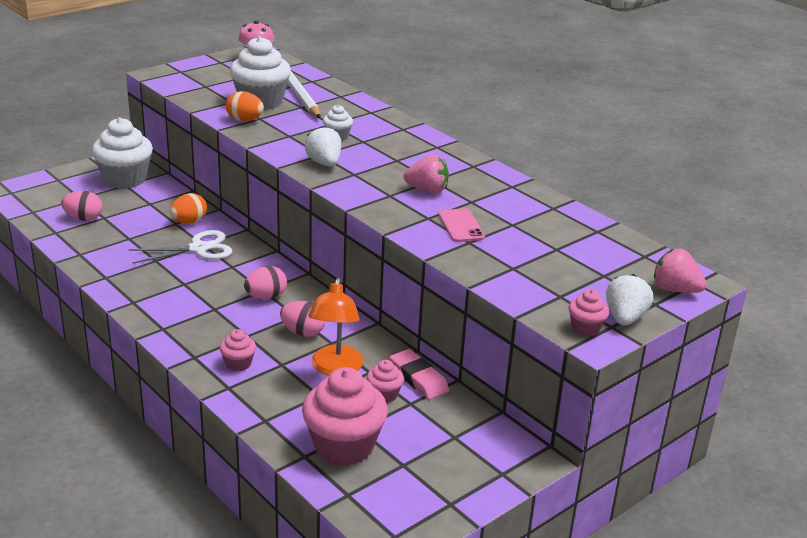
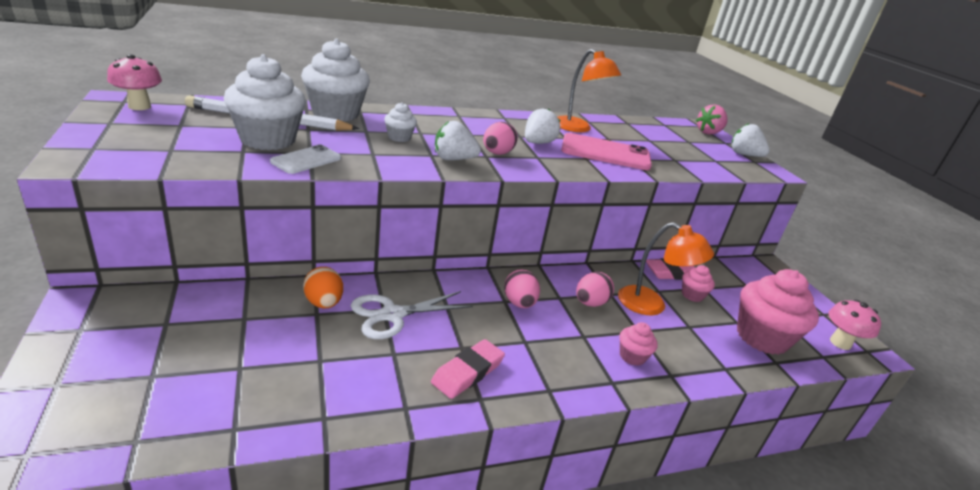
camera: 70 degrees left, 0 degrees up
(84, 218) = (223, 388): pink egg -> pink egg (497, 153)
(125, 179) = (148, 319): white cupcake -> white cupcake (335, 113)
(157, 291) = (468, 372): none -> pink eraser
(198, 249) = (392, 315): white scissors -> white scissors turned 120 degrees counterclockwise
(244, 120) = (306, 160): orange egg -> white phone
(390, 512) = (840, 343): none -> pink mushroom
(427, 190) = (537, 143): pink strawberry -> white strawberry
(461, 226) = (605, 153): pink phone -> pink phone, size x1.72
(513, 204) = (578, 128): none -> orange lamp
(585, 328) = (758, 168): pink cupcake -> none

